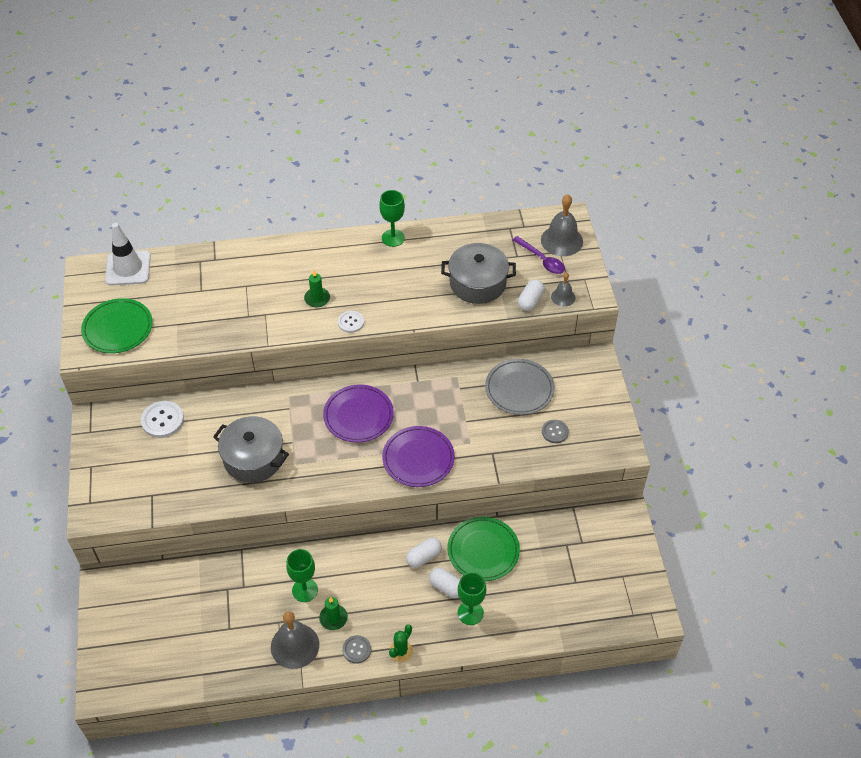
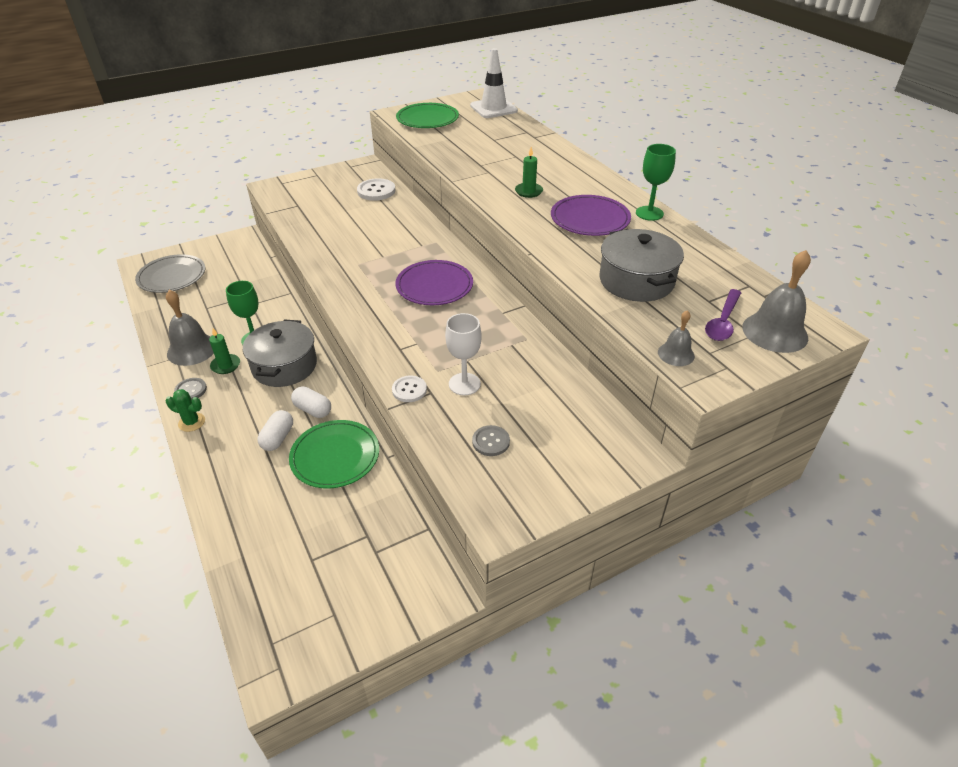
camera: 70 degrees right, 10 degrees down
(253, 458) = (355, 241): grey pot -> grey pot (284, 366)
(351, 322) = (512, 215): white button -> white button (409, 390)
(418, 458) = (397, 337): purple plate -> purple plate (590, 219)
(470, 613) = (248, 466): green goblet -> none
(491, 430) = (464, 384): none -> white goblet
(519, 389) = (540, 393): grey plate -> grey plate (172, 276)
(530, 301) = (644, 327): white capsule -> none

